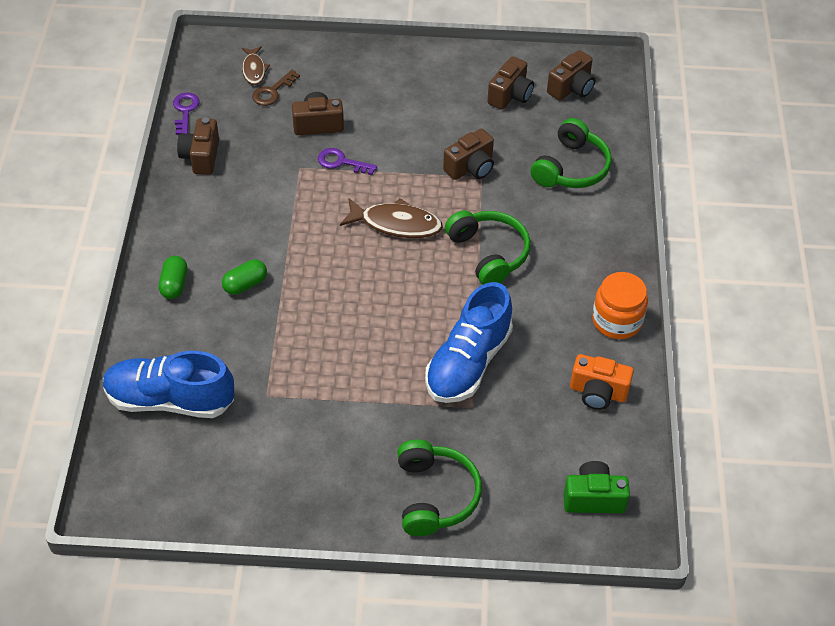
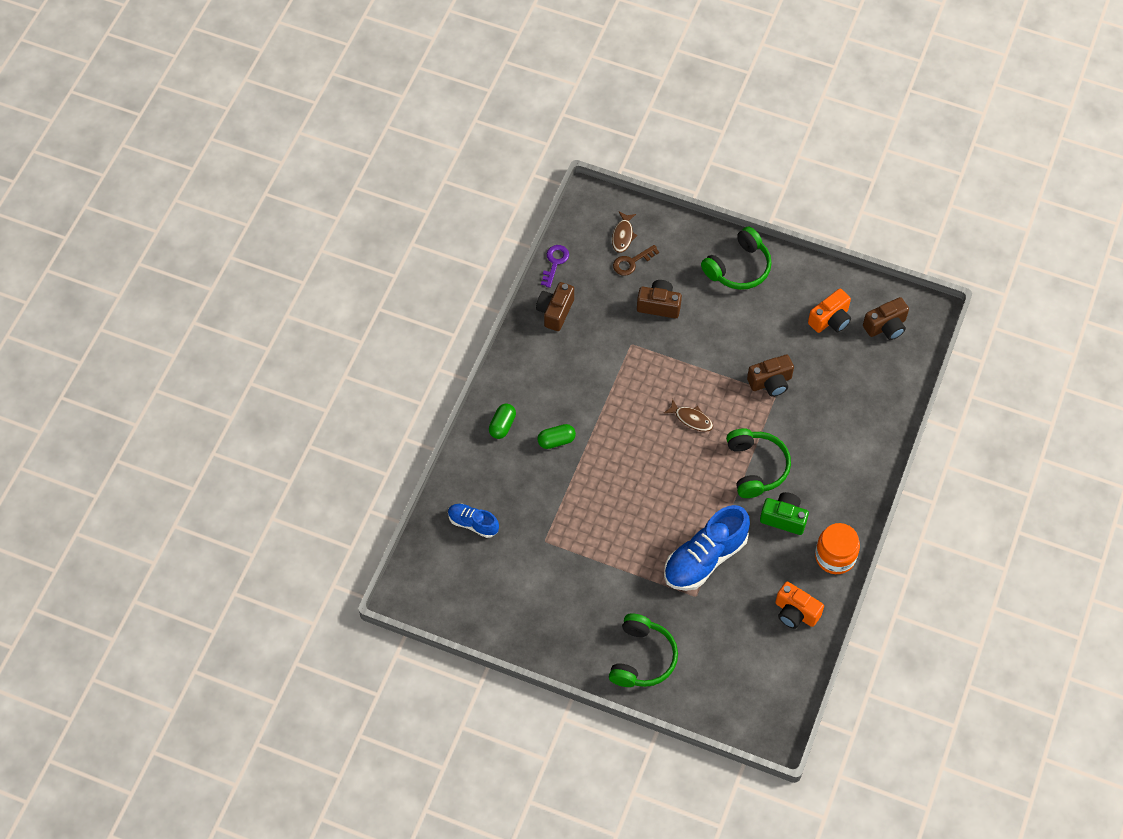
camera: 20 degrees right, 10 degrees up
(170, 400) = (473, 523): blue shoe -> blue shoe, size x0.54
(341, 162) = (666, 348): purple key -> none
(396, 224) = (691, 419): brown fish -> brown fish, size x0.61
(510, 95) = (830, 320): brown camera -> orange camera
(571, 168) = (854, 406): green headphones -> green headphones (738, 268)
(593, 498) = (758, 695): green camera -> green camera (784, 518)

